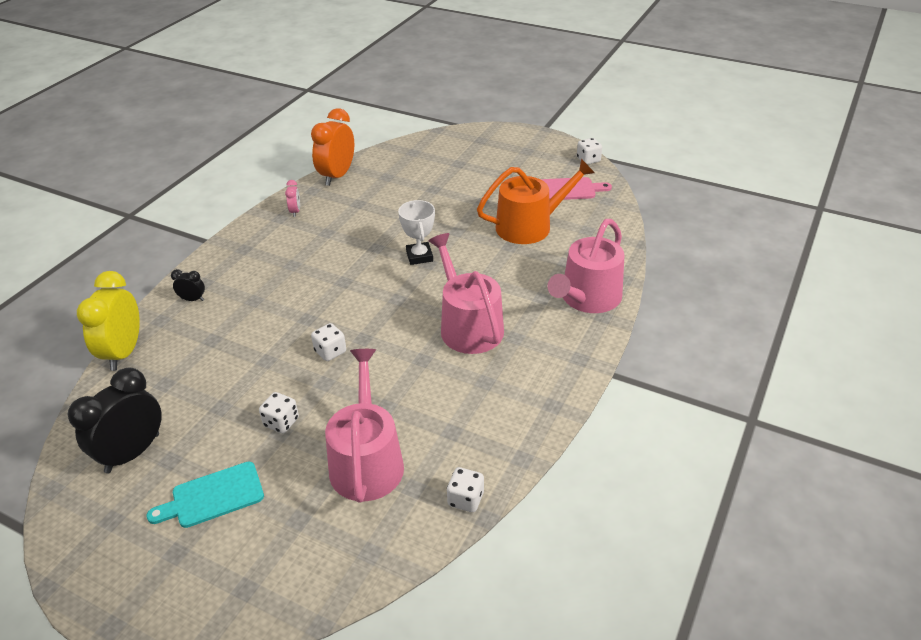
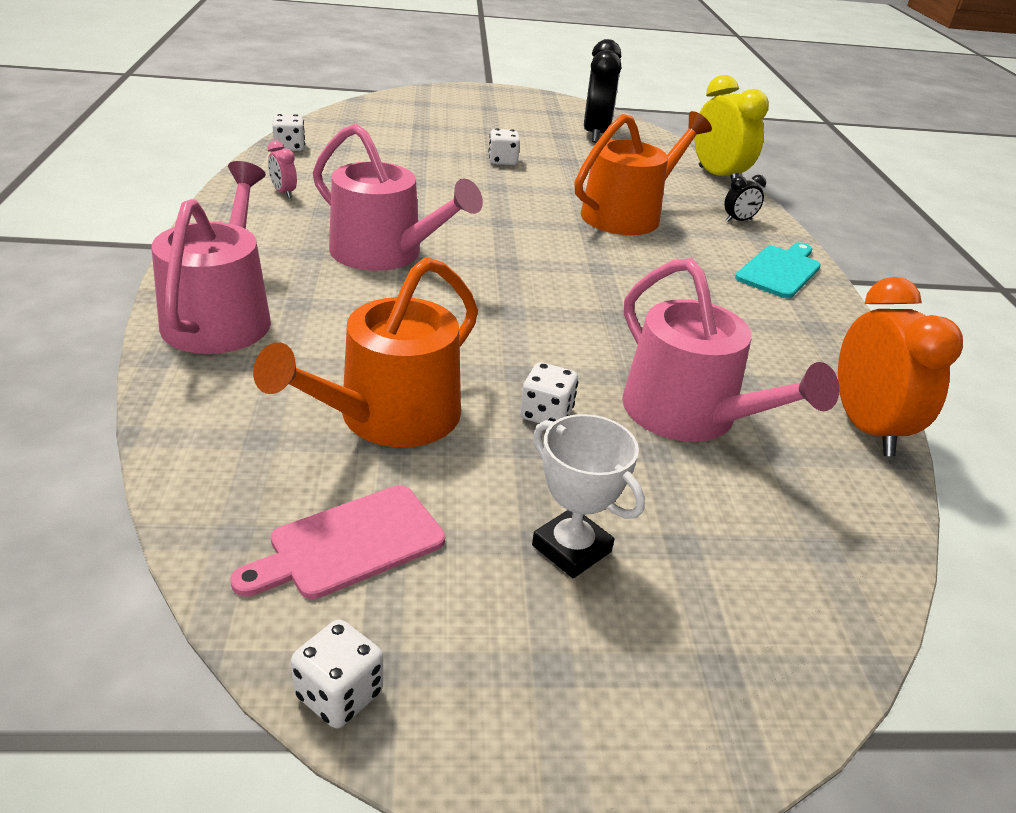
camera: 145 degrees right, 5 degrees down
(213, 496) = (500, 126): turquoise cutting board -> turquoise cutting board (780, 270)
(262, 324) = (628, 214): none -> orange watering can
(295, 211) = (813, 342): pink clock -> pink clock (283, 193)
(330, 351) = (523, 207): white dice -> white dice (546, 414)
(367, 460) = (398, 153): pink watering can -> pink watering can (690, 415)
(419, 256) = (537, 319): white trophy -> white trophy (571, 548)

